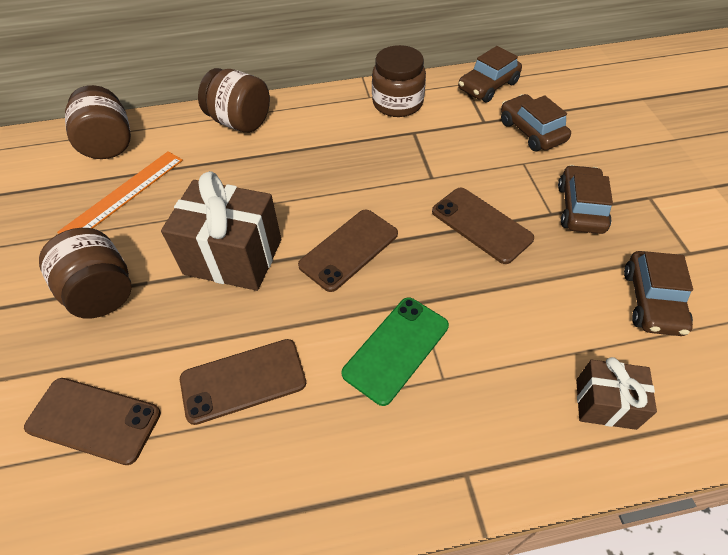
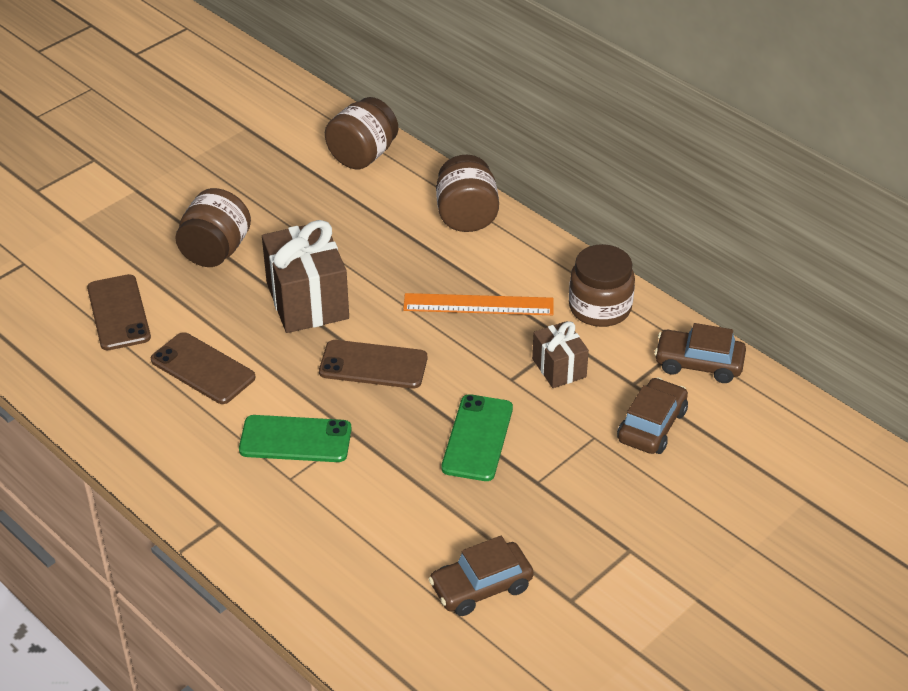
camera: 55 degrees right, 10 degrees down
(123, 195) = (316, 201): orange ruler -> orange ruler (478, 305)
(481, 225) = (477, 438): brown phone -> green phone
(580, 208) = (564, 501): brown car -> none
(605, 403) = (341, 585): brown gift -> brown gift (559, 368)

